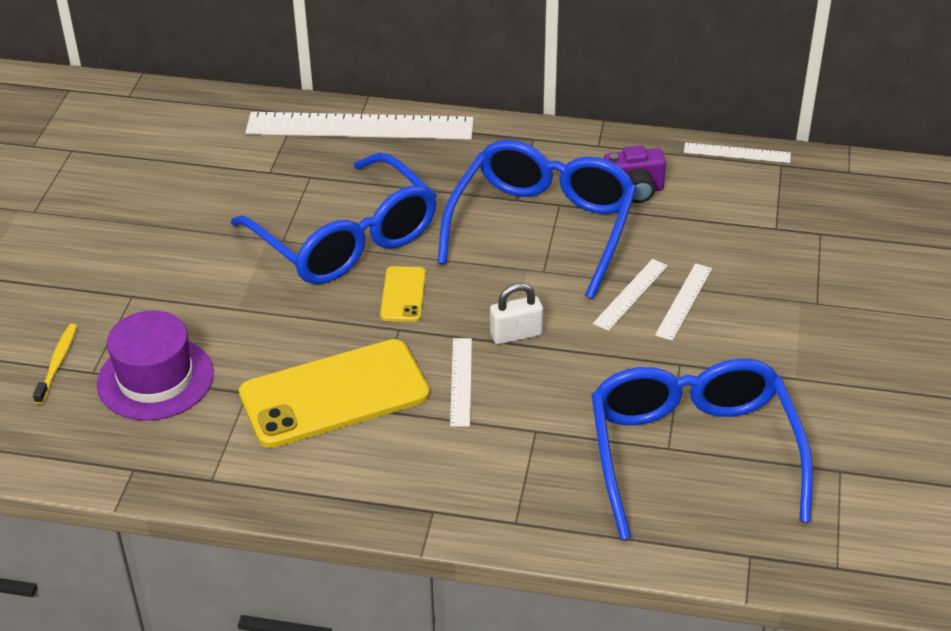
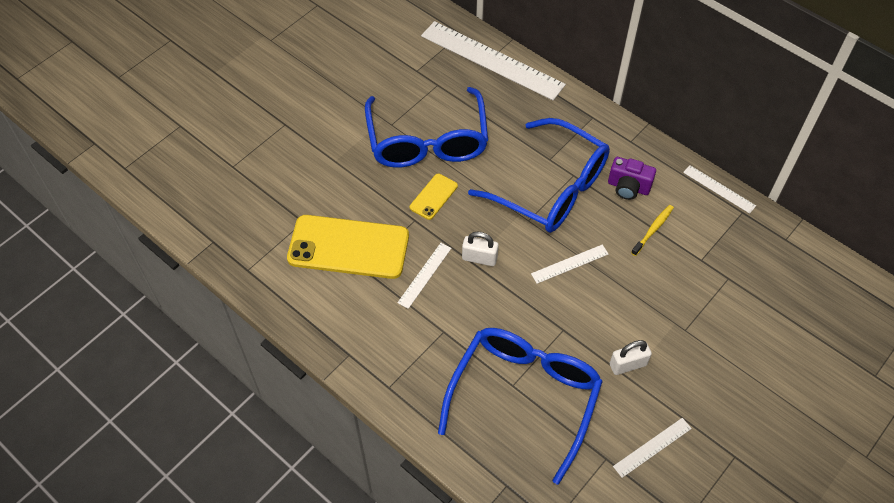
camera: 30 degrees right, 15 degrees up
(57, 363) = (218, 151): yellow toothbrush -> yellow toothbrush (653, 230)
(155, 378) = (261, 187): purple hat -> none
(542, 228) = (550, 188): blue glasses -> blue glasses turned 75 degrees clockwise
(684, 301) = (599, 285): white ruler -> white ruler (652, 447)
(783, 365) = (628, 364): none -> white padlock

